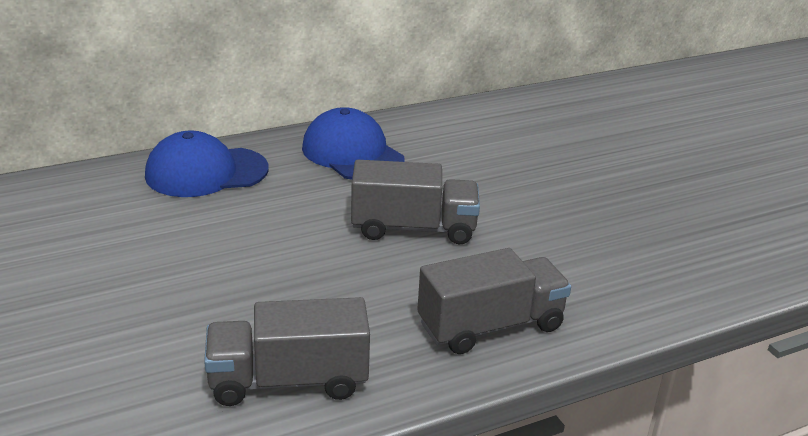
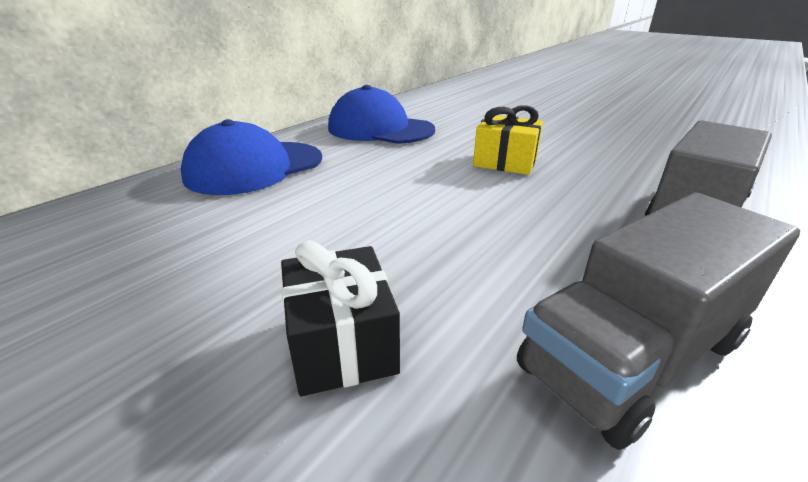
camera: 25 degrees left, 0 degrees up
(151, 319) = (342, 343): none -> black gift
(413, 228) = (505, 162): grey truck -> yellow gift

